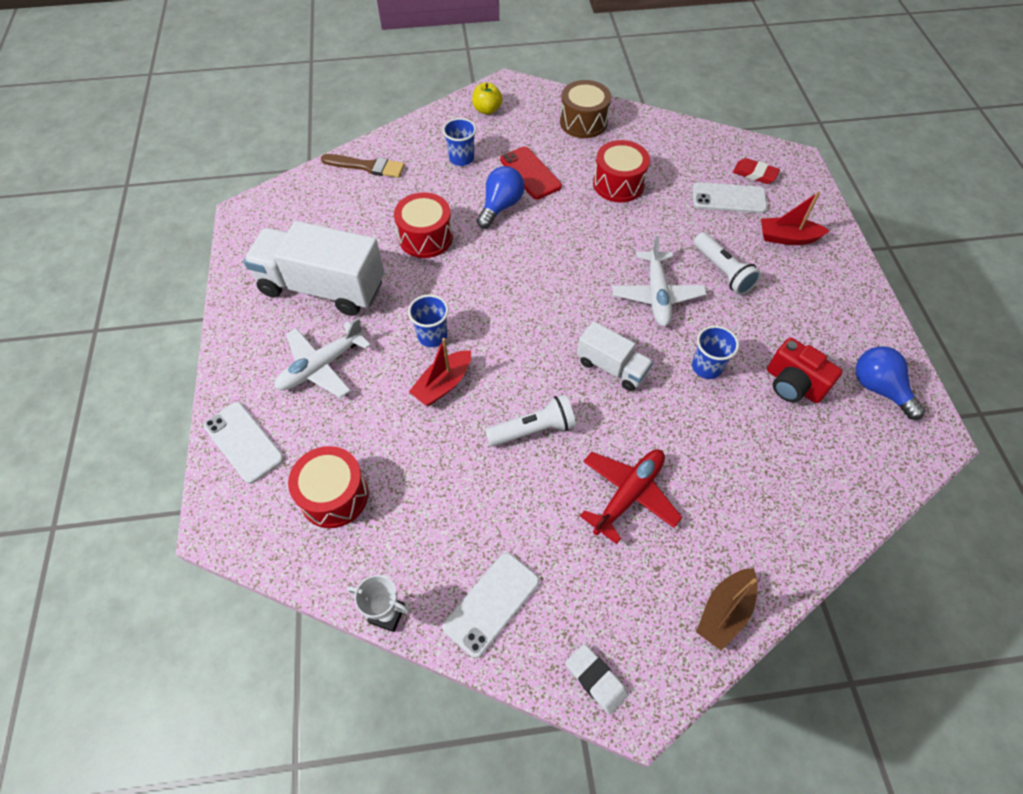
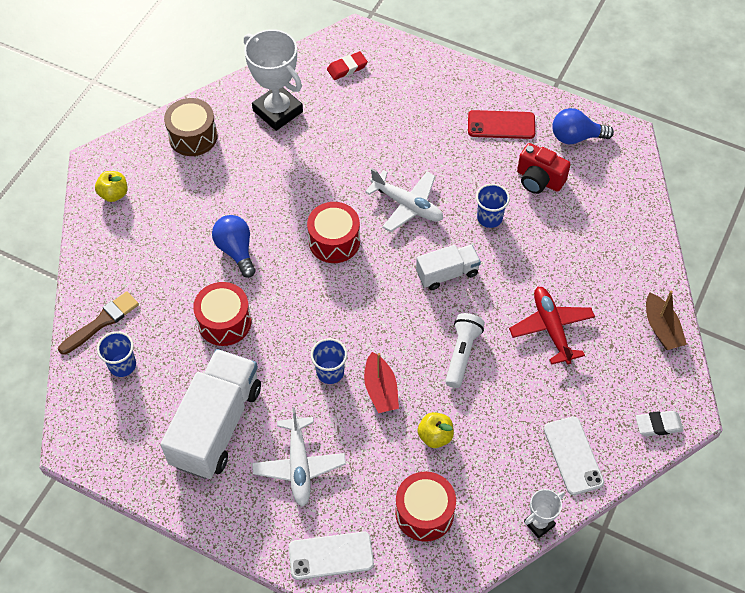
camera: 55 degrees left, 0 degrees up
(323, 287) = (216, 425): white truck -> white truck turned 150 degrees clockwise
(424, 457) = (435, 436): none -> yellow apple
(461, 158) = (156, 246): blue cup -> blue cup (122, 365)
(530, 173) = (217, 208): red phone -> red phone (501, 125)
(618, 184) = (282, 158): red drum -> red drum (334, 241)
(661, 156) = (278, 111): none -> white trophy
(722, 271) = (419, 152): white flashlight -> none
(728, 198) = (356, 100): white phone -> none
(787, 238) = (421, 93): red boat -> none
(793, 384) = (539, 180): red camera -> red camera turned 45 degrees clockwise

